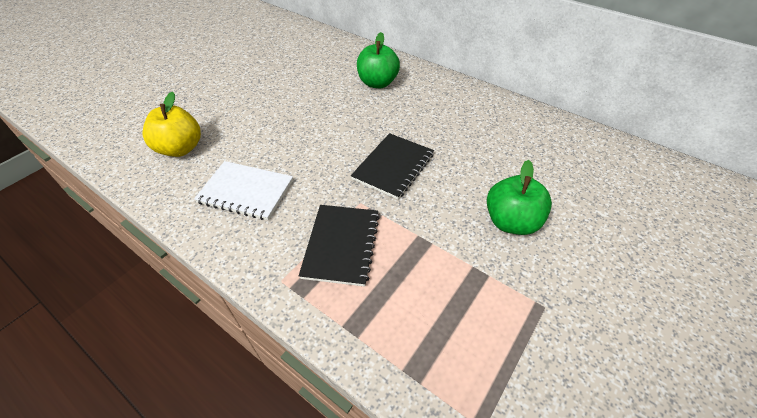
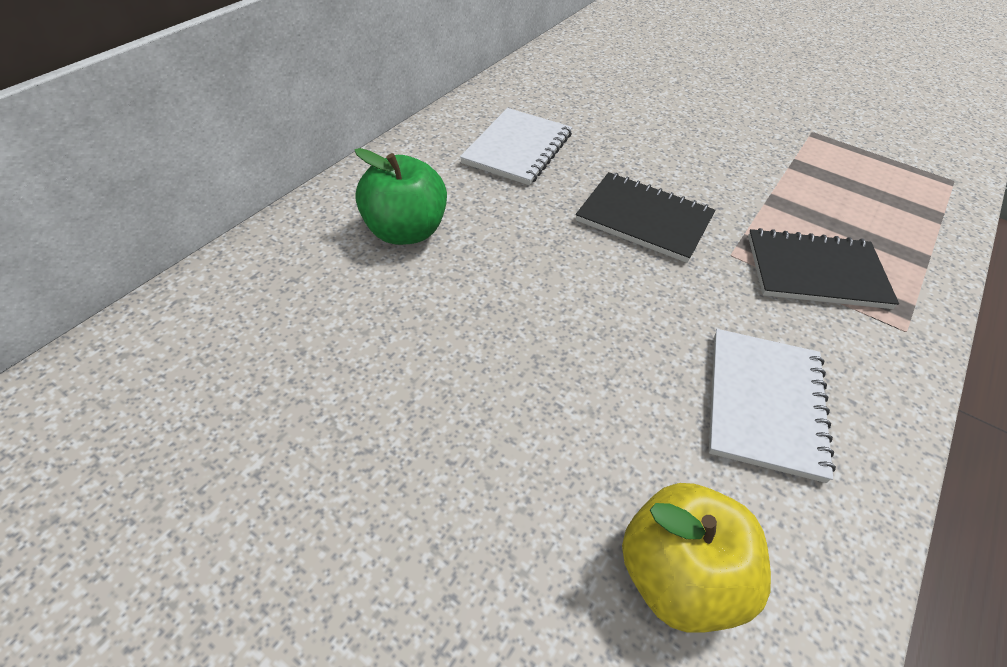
camera: 95 degrees left, 0 degrees up
(459, 119) = (517, 149): none -> white notebook
(511, 222) = (711, 134): green apple -> none

